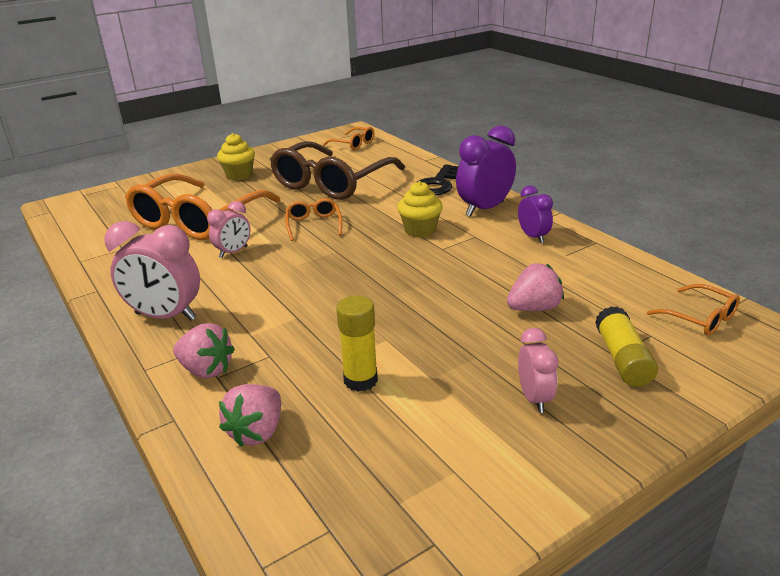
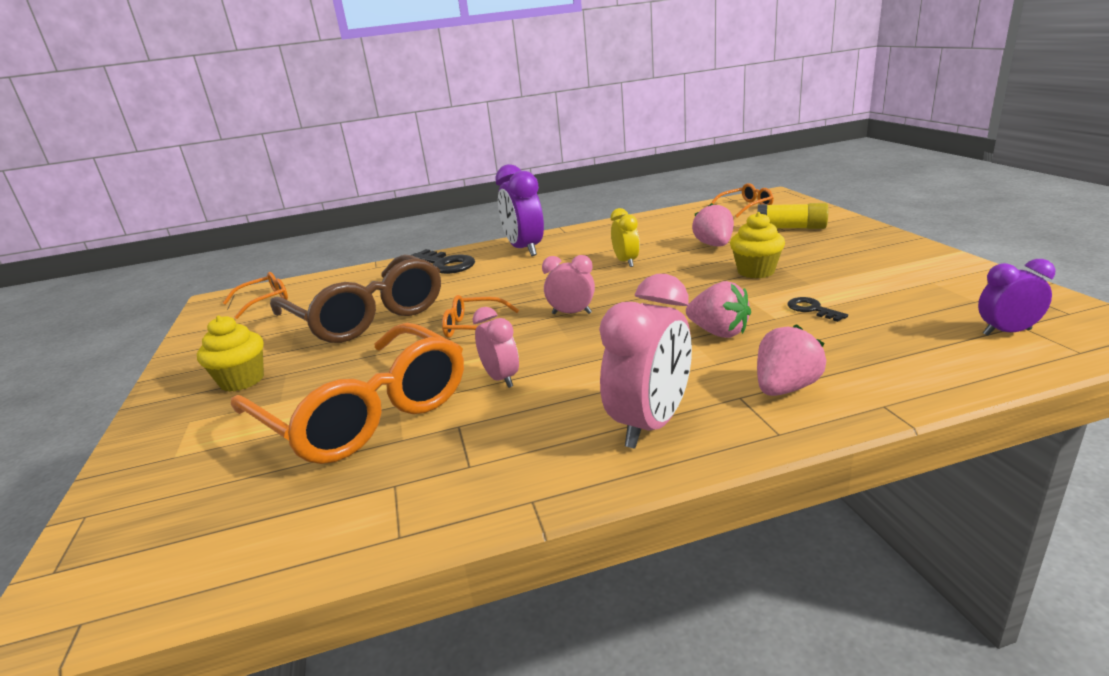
camera: 70 degrees left, 5 degrees down
(257, 432) = (898, 356): pink strawberry -> pink strawberry (718, 332)
(360, 380) = (812, 309): yellow glue stick -> black key
(420, 230) = (543, 276): yellow cupcake -> yellow cupcake (756, 271)
(465, 264) = (626, 262): none -> yellow clock
(533, 237) = (596, 237): purple clock -> purple clock (1006, 332)
(534, 398) = (838, 254): pink clock -> pink clock (571, 313)

